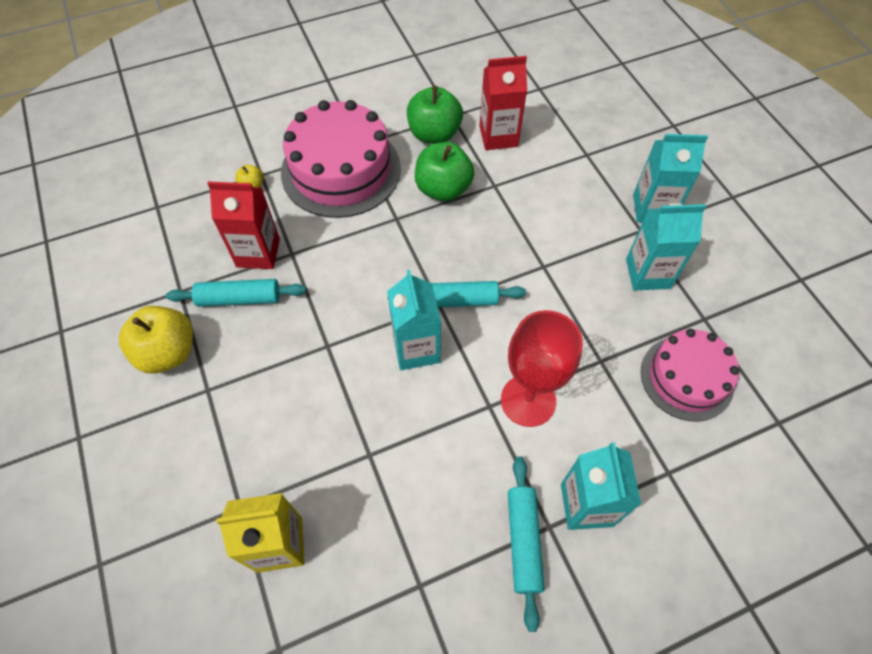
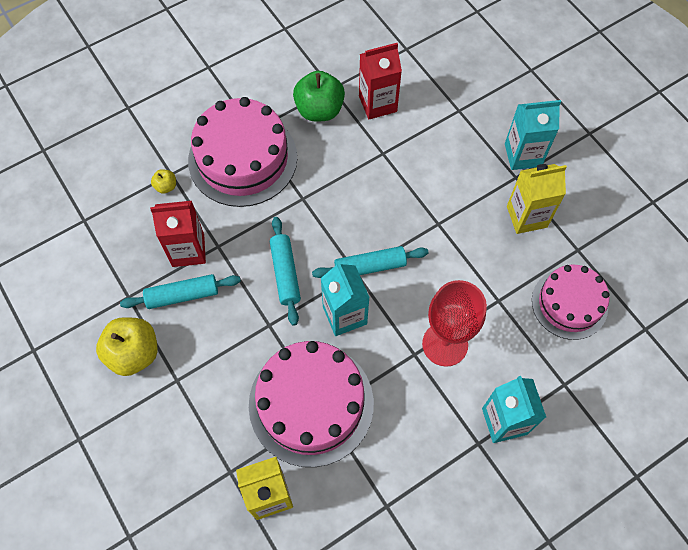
camera: 10 degrees left, 5 degrees up
(355, 443) = (311, 404): none -> pink cake
(443, 189) = (338, 164): green apple -> none
(523, 541) = (460, 458): turquoise rolling pin -> turquoise rolling pin (285, 273)
(648, 273) = (526, 216): turquoise carton -> yellow carton

